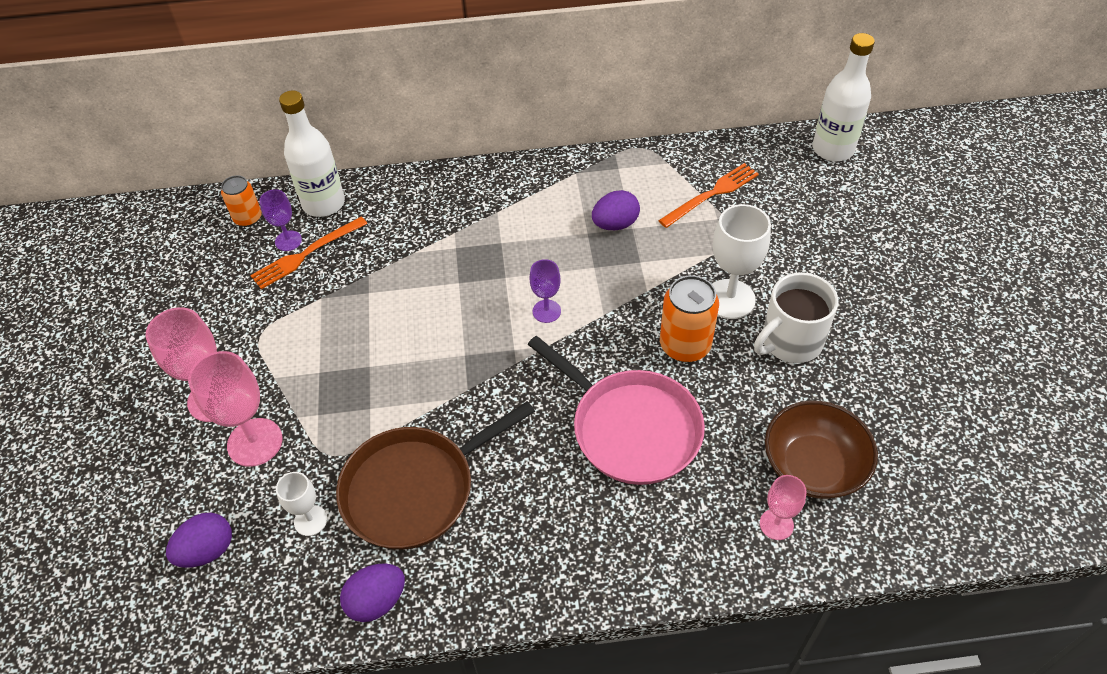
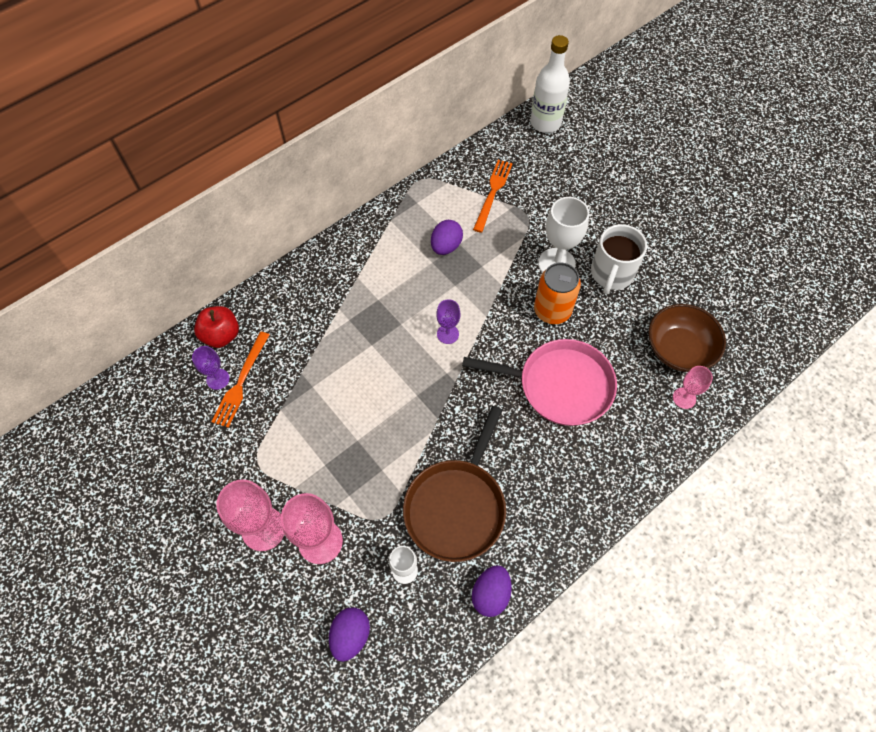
camera: 35 degrees left, 10 degrees up
(248, 218) = (169, 378): orange can -> none
(324, 203) = (221, 335): white bottle -> red apple

